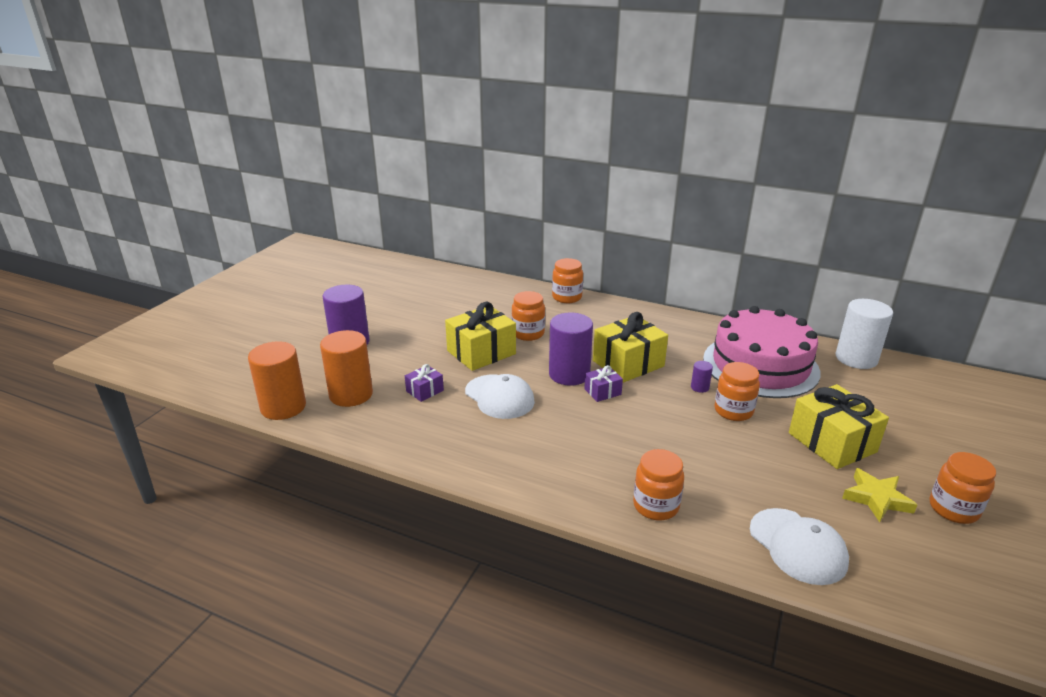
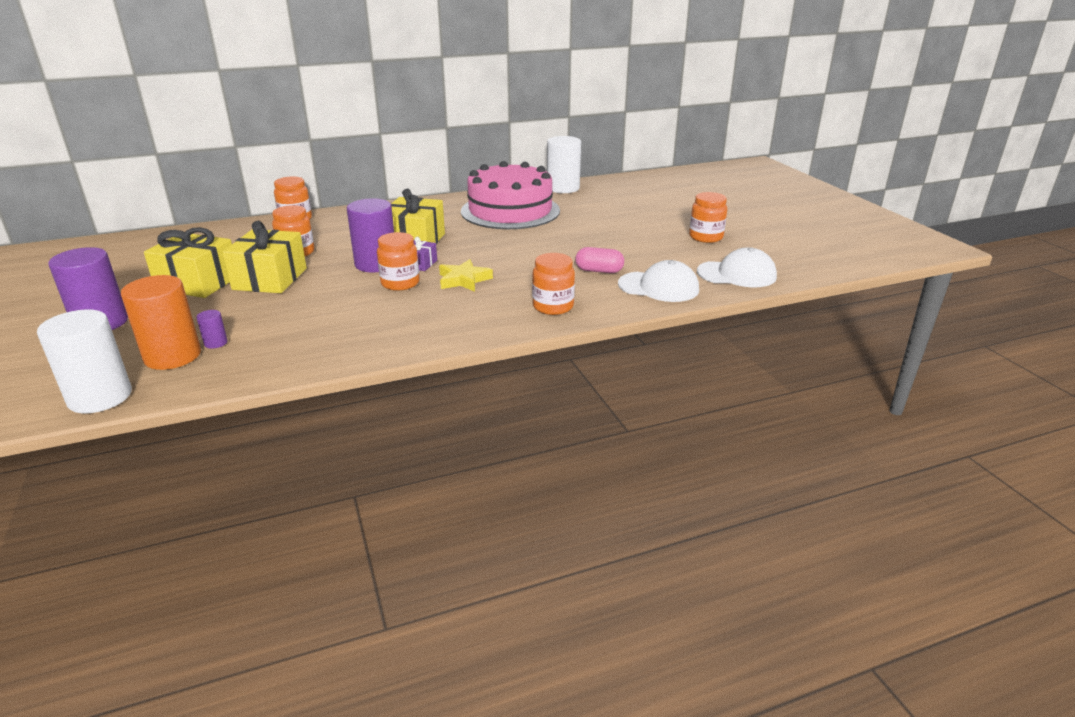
camera: 45 degrees left, 0 degrees up
(283, 407) = (100, 397): orange cylinder -> white cylinder
(425, 391) = (254, 323): purple gift -> none
(499, 397) = (336, 299): white cap -> white cap (736, 274)
(699, 387) = (487, 236): purple cylinder -> purple cylinder (216, 343)
(733, 411) = (528, 240): orange jar -> orange jar (400, 283)
(758, 487) = (599, 271): none -> pink capsule
(832, 442) = (607, 233): yellow gift -> yellow gift (198, 283)
(876, 498) = (666, 248): yellow star -> yellow star (464, 280)

